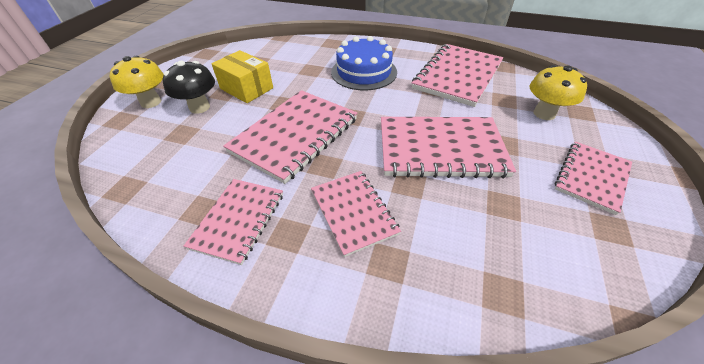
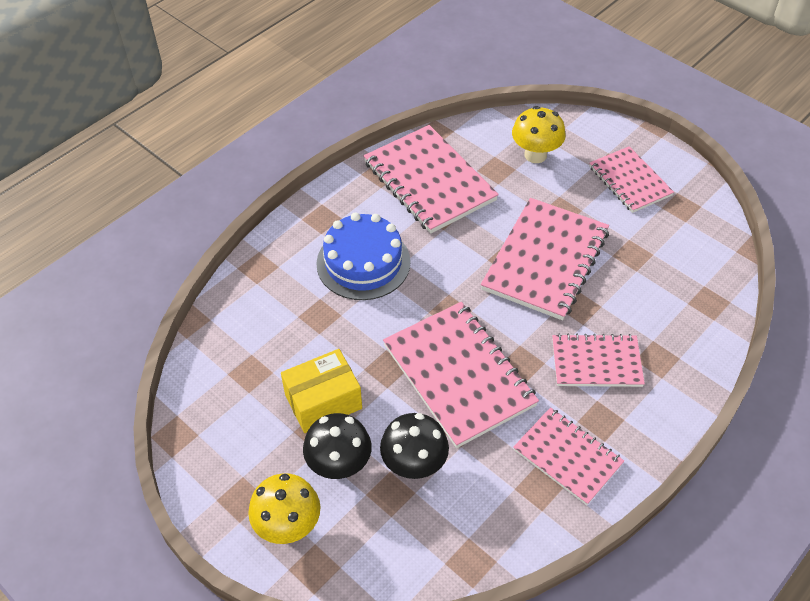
camera: 65 degrees left, 5 degrees up
(207, 137) = (414, 465): none -> black mushroom

